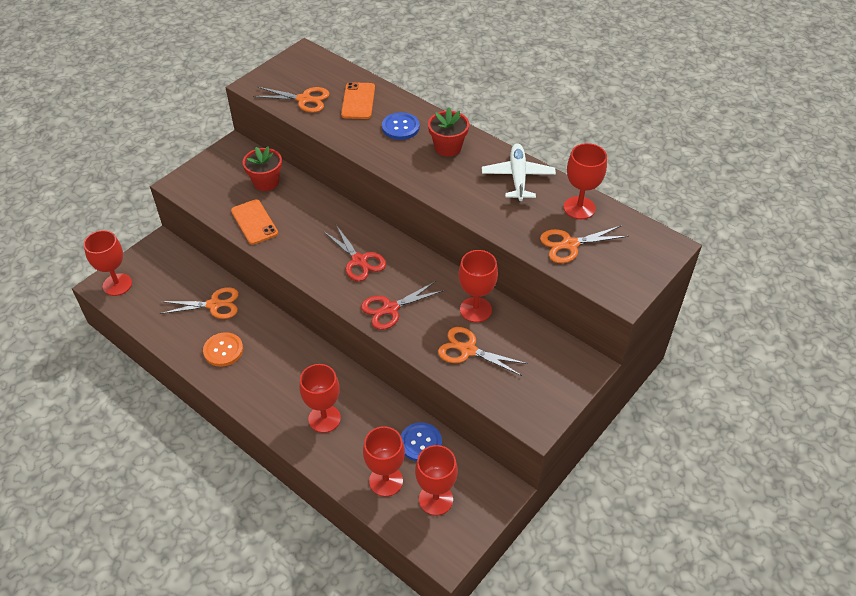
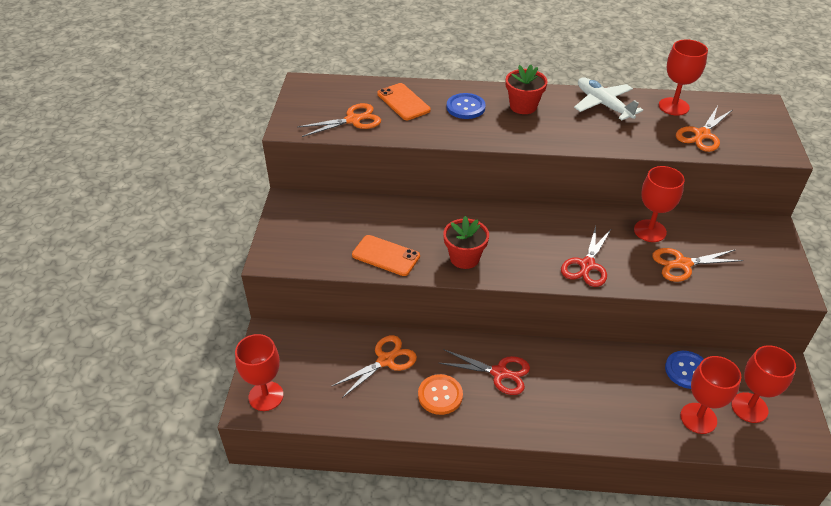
camera: 35 degrees left, 5 degrees down
(266, 182) = (356, 217): red flower pot -> red flower pot (464, 258)
(324, 418) = (593, 399): red goblet -> none
(359, 261) = (516, 241): red scissors -> red scissors (499, 373)

